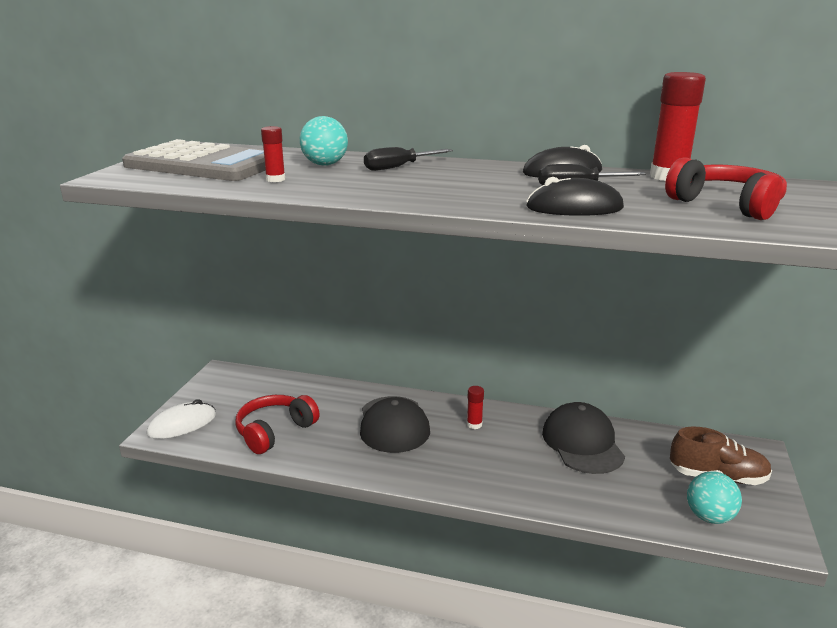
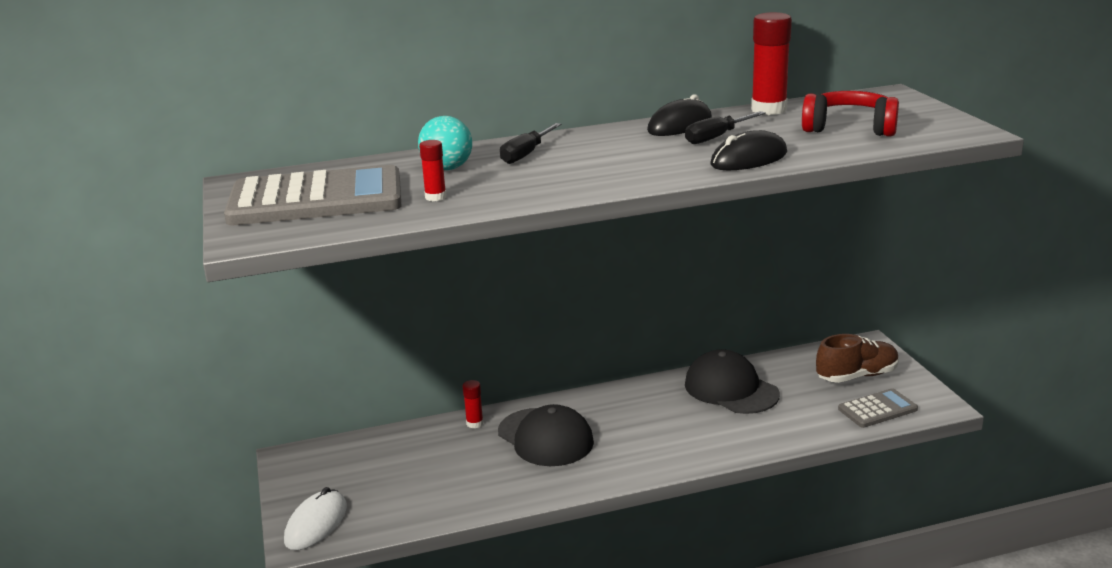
camera: 30 degrees left, 0 degrees up
(274, 431) = (431, 490): red headphones -> none
(474, 424) = (621, 409): red glue stick -> red glue stick (474, 423)
(709, 517) = (877, 409): turquoise ball -> grey calculator

